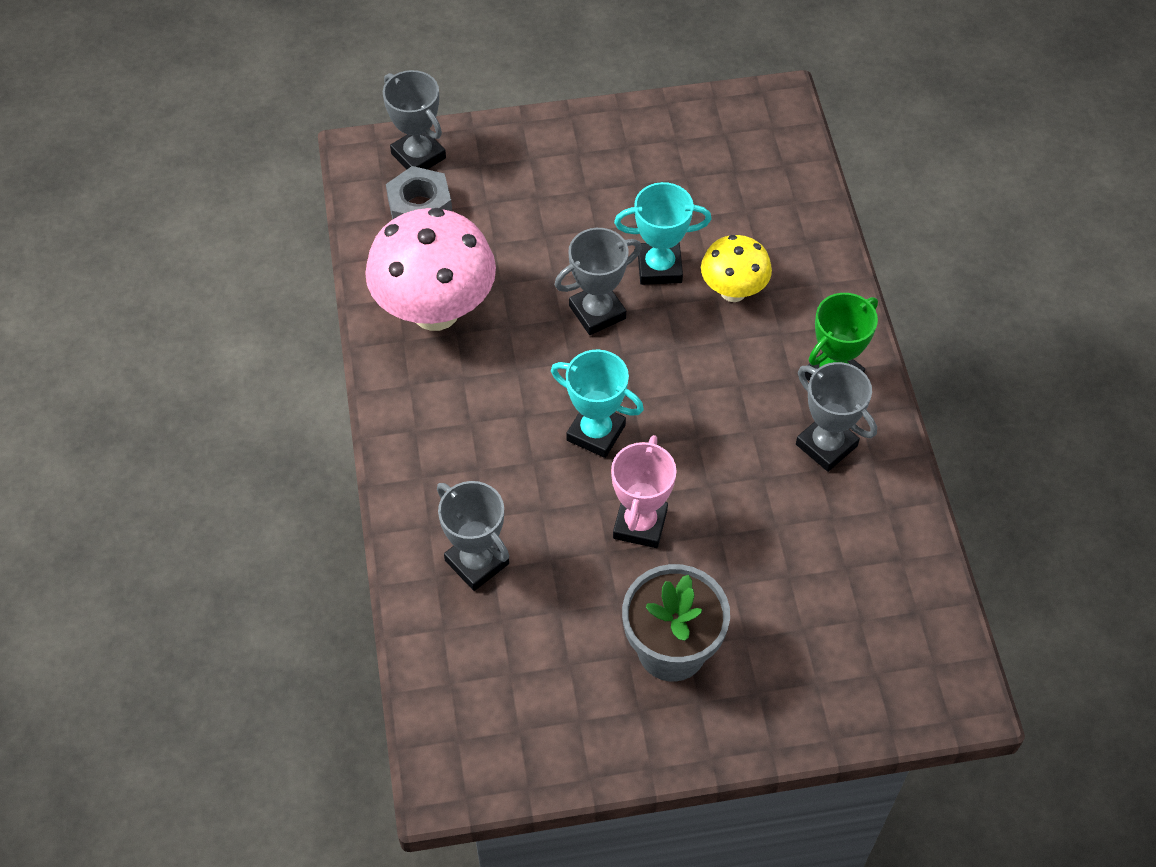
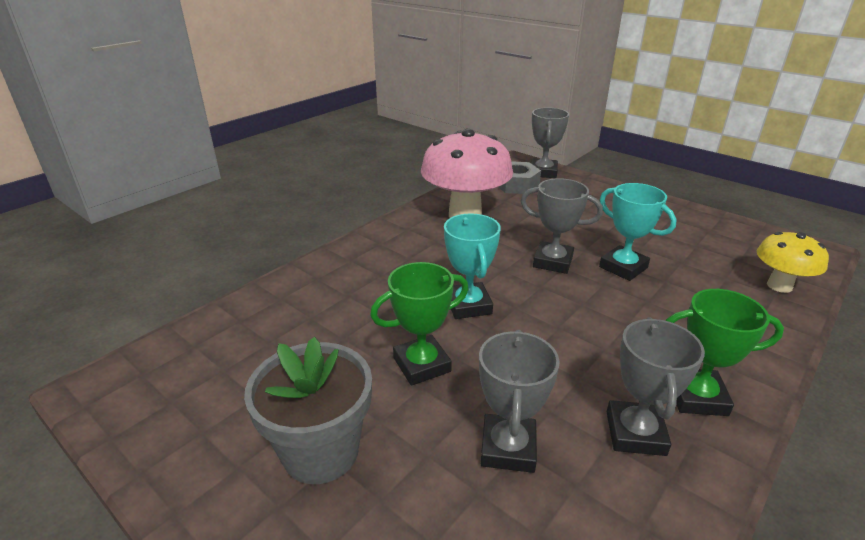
camera: 50 degrees right, 25 degrees down
(477, 562) = (308, 308): grey trophy -> grey trophy (508, 448)
(640, 524) = (422, 365): pink trophy -> green trophy
(733, 291) = (664, 305): yellow mushroom -> yellow mushroom (779, 286)

